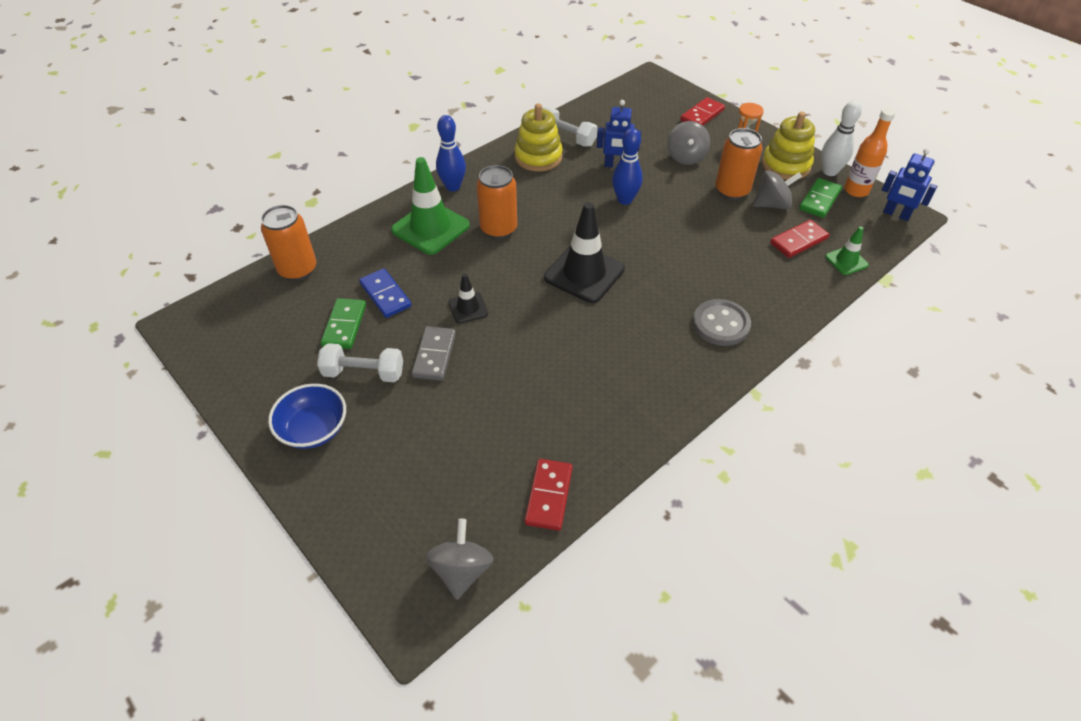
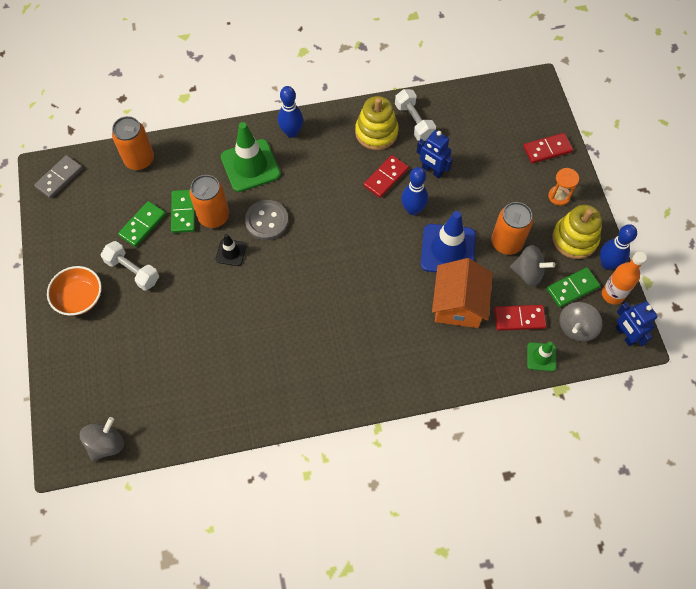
camera: 30 degrees right, 15 degrees up
(313, 429) = (80, 298): blue bowl -> orange bowl
(385, 295) = (183, 212): blue domino -> green domino
(434, 355) = (184, 280): grey domino -> grey domino (59, 178)
(498, 229) = (298, 191): orange can -> orange can (214, 216)
(549, 496) = (187, 425): red domino -> red domino (386, 178)
(584, 273) = (331, 264): black traffic cone -> none
(685, 216) = (448, 250): none -> blue traffic cone
(686, 157) = (496, 189): grey spinning top -> grey spinning top (576, 328)
(721, 324) = (396, 360): grey button -> grey button (267, 221)
(735, 253) = (458, 304): none -> orange house
(829, 171) = (607, 264): white bowling pin -> blue bowling pin

